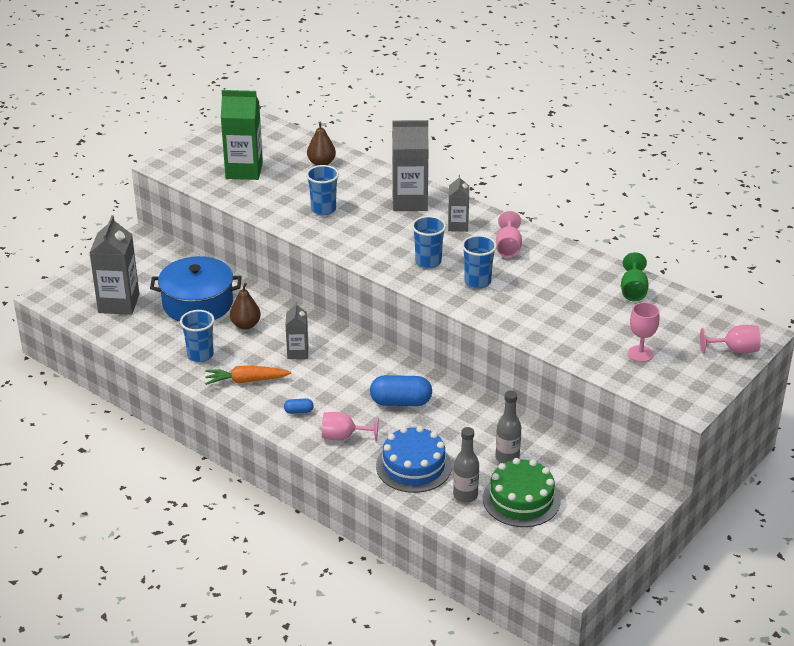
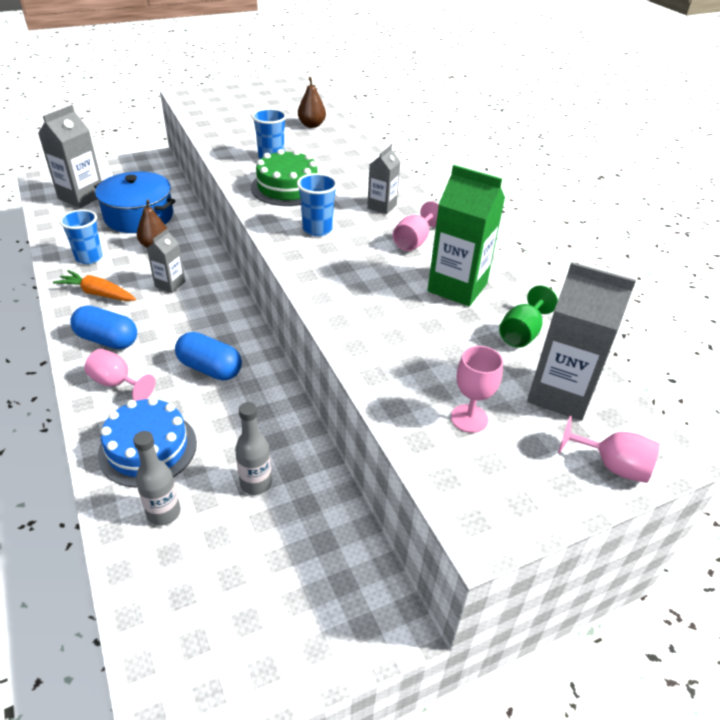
camera: 25 degrees right, 5 degrees up
(244, 170) = (241, 114): green carton -> green carton (457, 287)
(298, 411) = (107, 340): blue capsule -> blue capsule, size x2.11
(409, 202) = (356, 174): grey carton -> grey carton (560, 394)
(477, 282) = (348, 264): blue cup -> none
(521, 499) = (220, 550): green cake -> green cake (287, 187)

